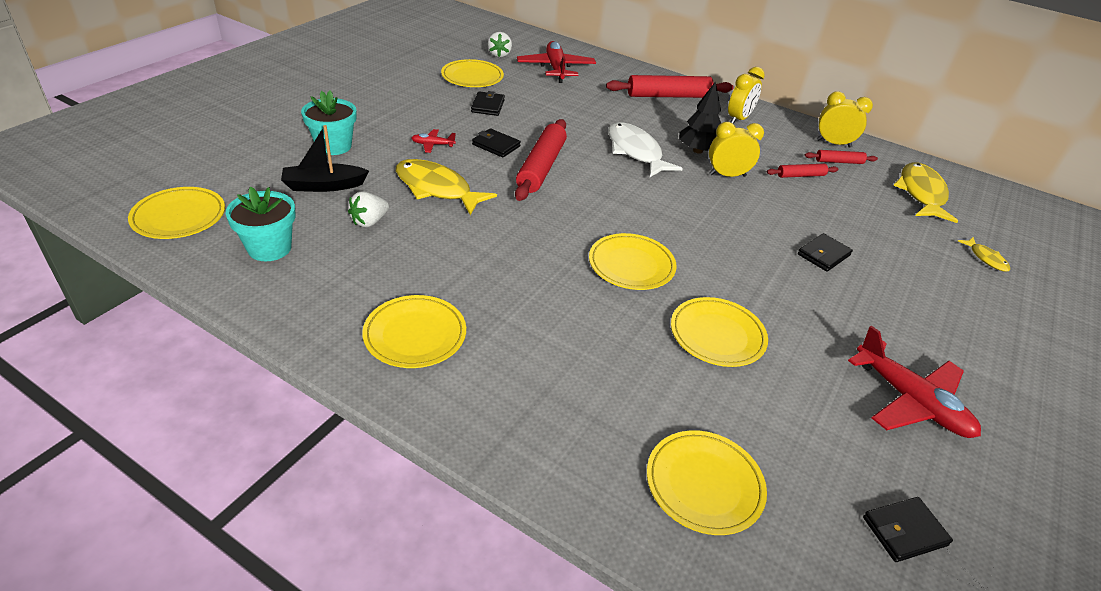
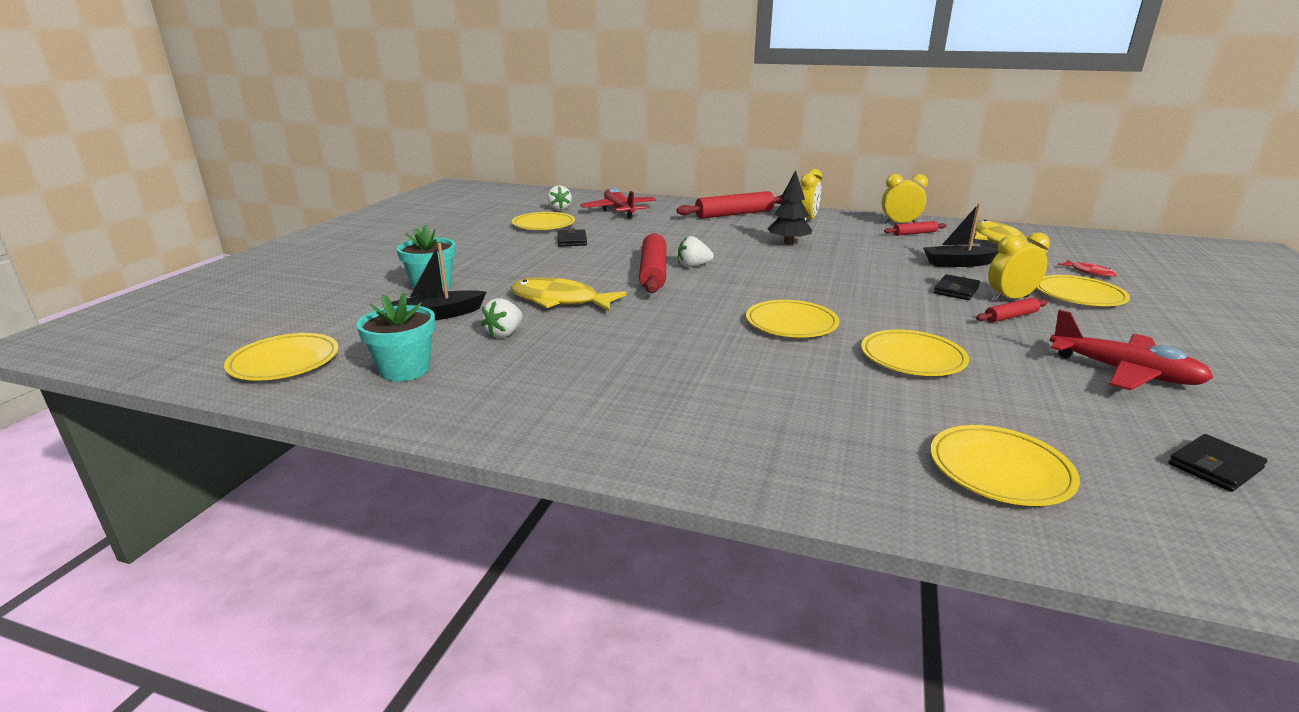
camera: 10 degrees left, 15 degrees down
(415, 335) = (611, 410): yellow plate -> yellow plate (1079, 295)
(433, 145) = (535, 272): red plane -> none
(496, 145) = (598, 264): black wallet -> none
(584, 166) = (693, 266): none -> white strawberry
(635, 152) = (733, 251): white fish -> none
(727, 175) = (827, 254): yellow clock -> yellow clock (1010, 299)
(800, 175) = (890, 245): red rolling pin -> red rolling pin (1010, 316)
(853, 217) = (958, 263): none -> black boat
(986, 258) = (1089, 272): yellow fish -> red fish

